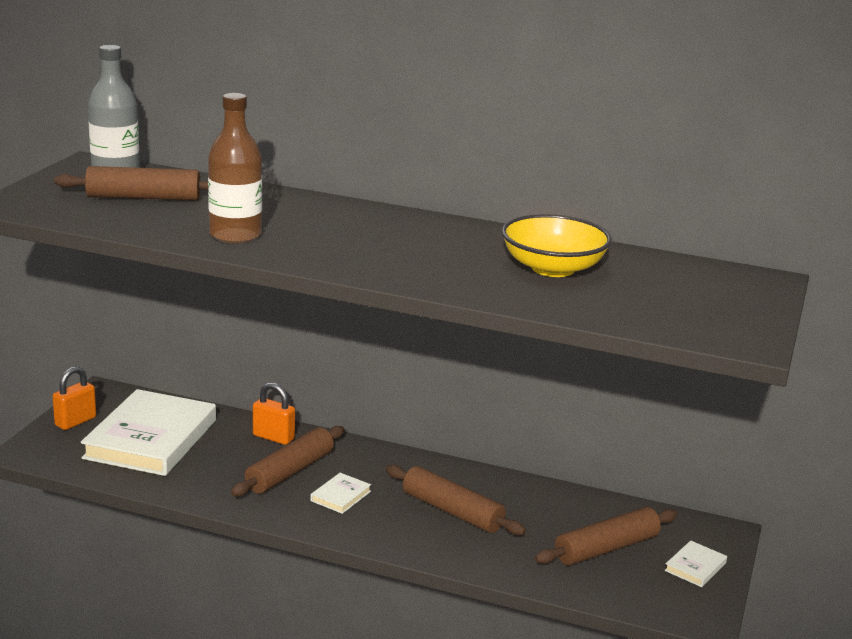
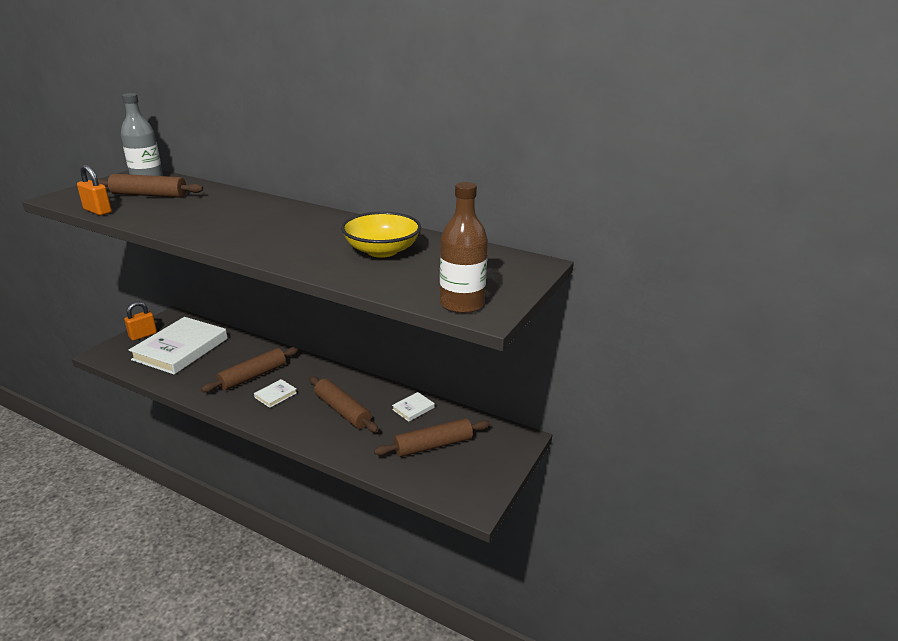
camera: 10 degrees right, 5 degrees up
(235, 235) = (182, 221): brown bottle -> brown bottle (462, 304)
(273, 437) = (256, 352): orange padlock -> orange padlock (97, 211)
(695, 567) = (489, 464): white book -> white book (413, 408)

